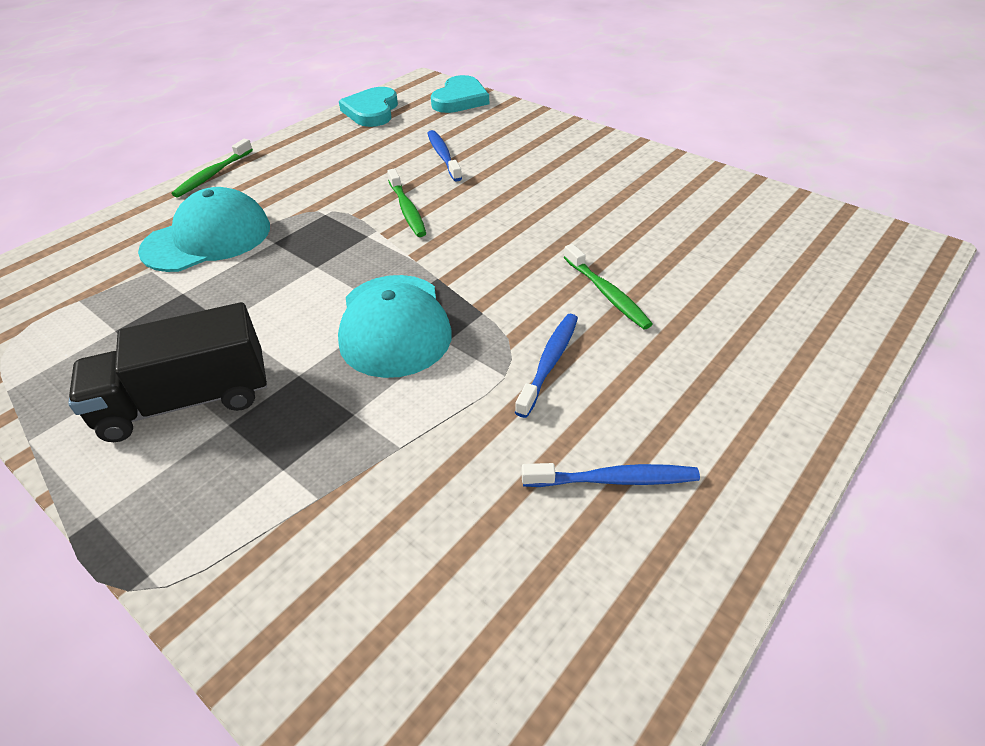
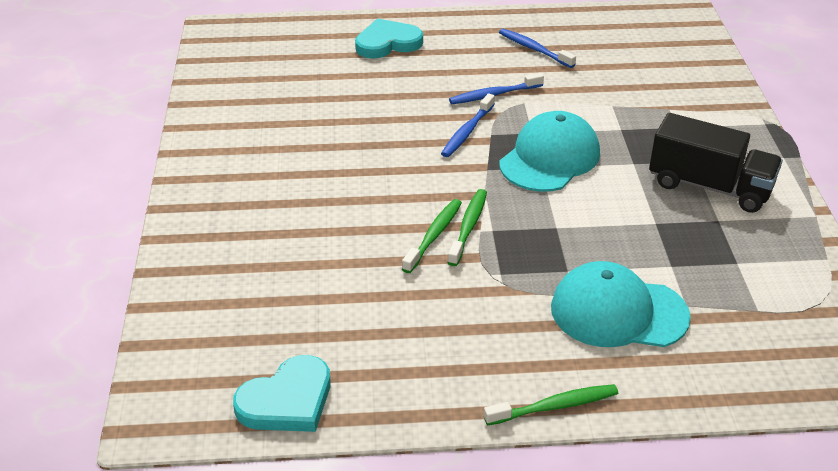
camera: 135 degrees left, 5 degrees down
(443, 156) = (325, 273): blue toothbrush -> blue toothbrush (467, 132)
(460, 99) = (180, 348): turquoise heart -> turquoise heart (387, 43)
(607, 293) = (408, 104): green toothbrush -> green toothbrush (468, 227)

